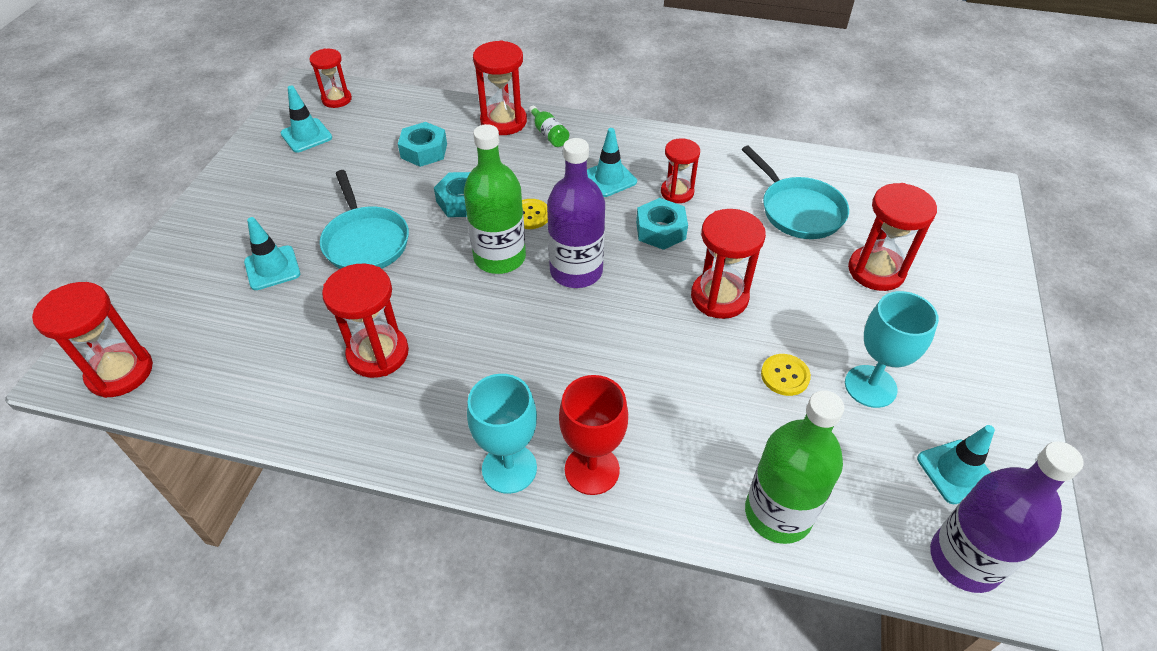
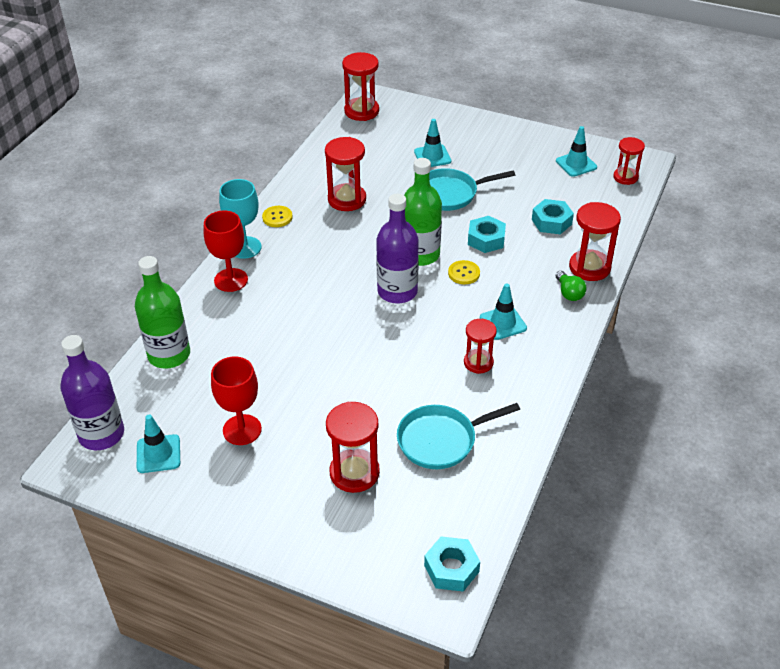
camera: 100 degrees right, 5 degrees down
(549, 134) = (569, 293): green bottle -> green light bulb
(660, 230) = (432, 344): turquoise nut -> turquoise nut (451, 569)
(719, 297) = (351, 365): red hourglass -> none
(785, 376) = (267, 384): yellow button -> yellow button (277, 217)
(870, 386) = (242, 430): turquoise goblet -> red goblet

